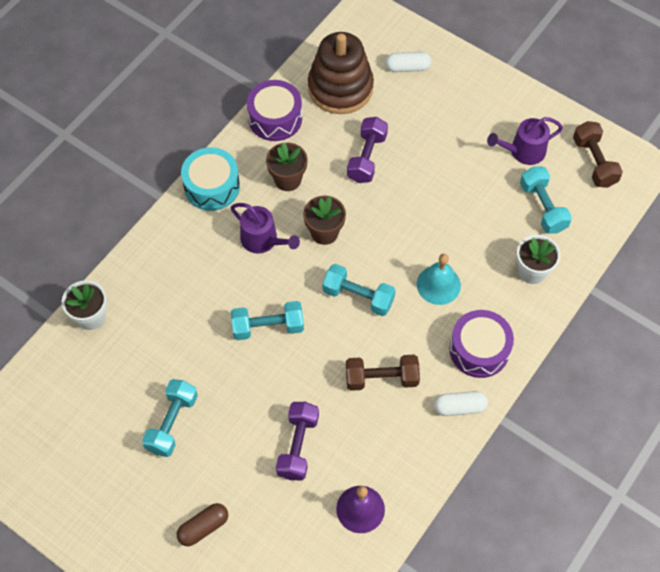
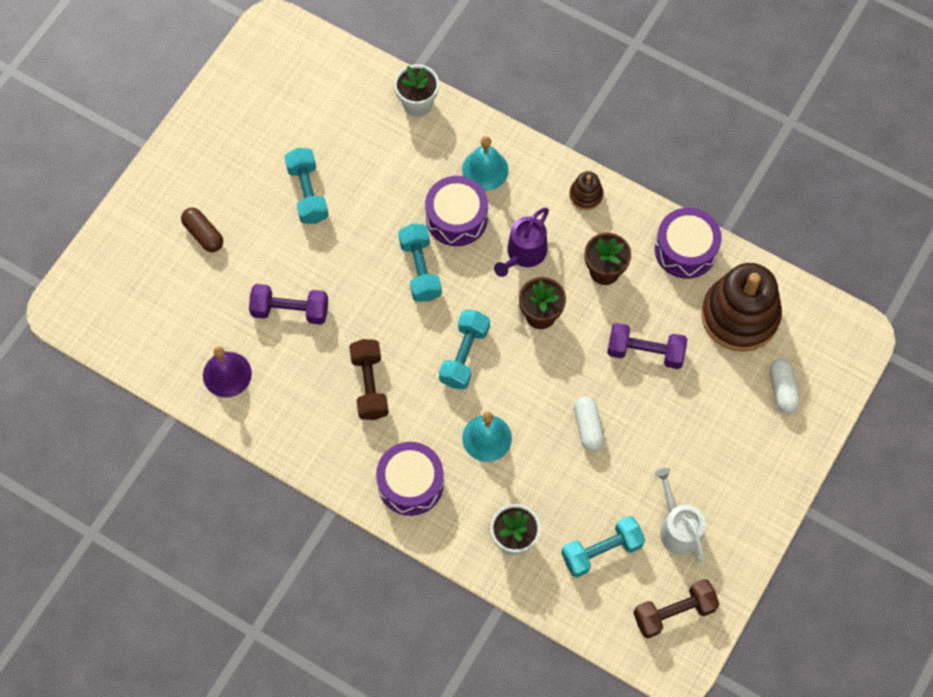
camera: 85 degrees right, 5 degrees up
(172, 264) = (485, 169): none -> turquoise bell
(172, 423) = (308, 193): turquoise dumbbell -> turquoise dumbbell turned 60 degrees clockwise
(212, 186) = (586, 195): turquoise drum -> brown stacking toy
(219, 292) = (456, 218): none -> purple drum
(459, 407) = (342, 465): white capsule -> white capsule (588, 427)
(523, 151) = (678, 528): purple watering can -> white watering can

